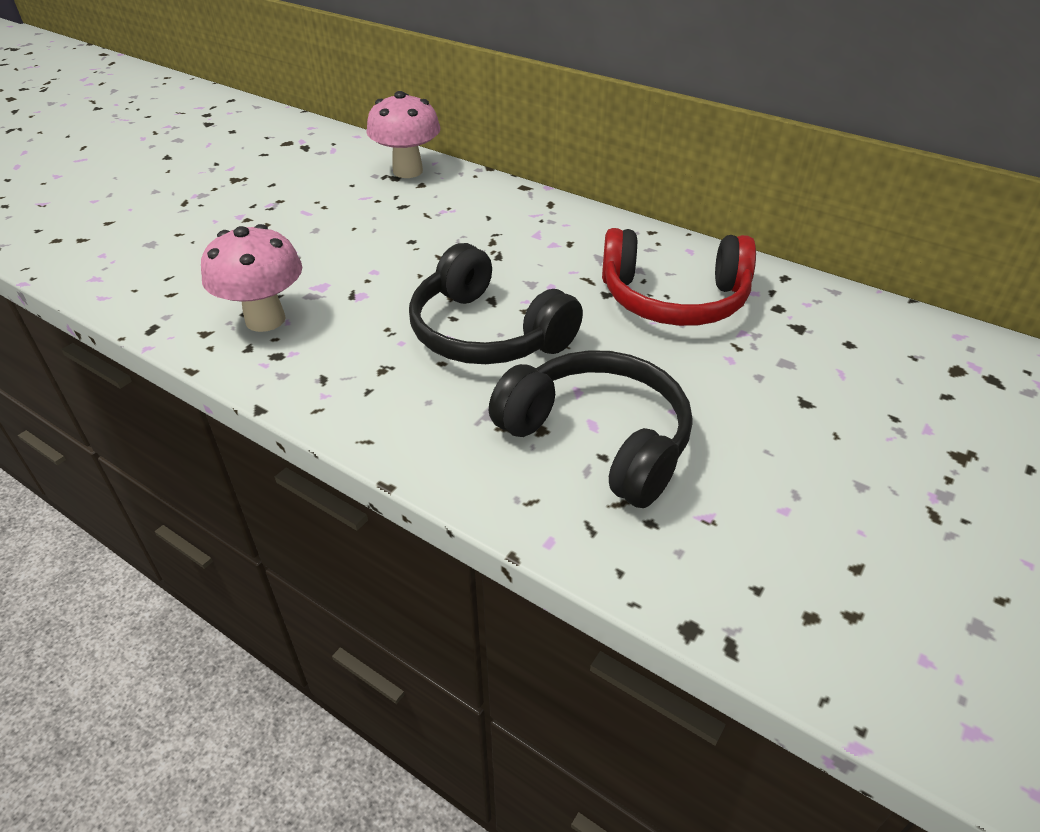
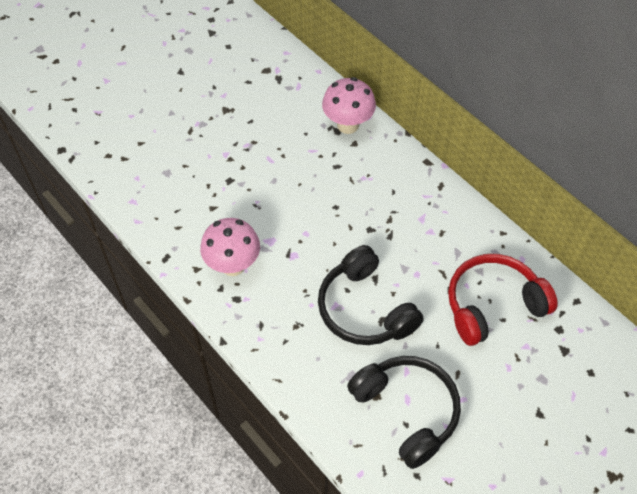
camera: 15 degrees right, 15 degrees up
(673, 299) = (493, 305): red headphones -> red headphones turned 135 degrees clockwise

